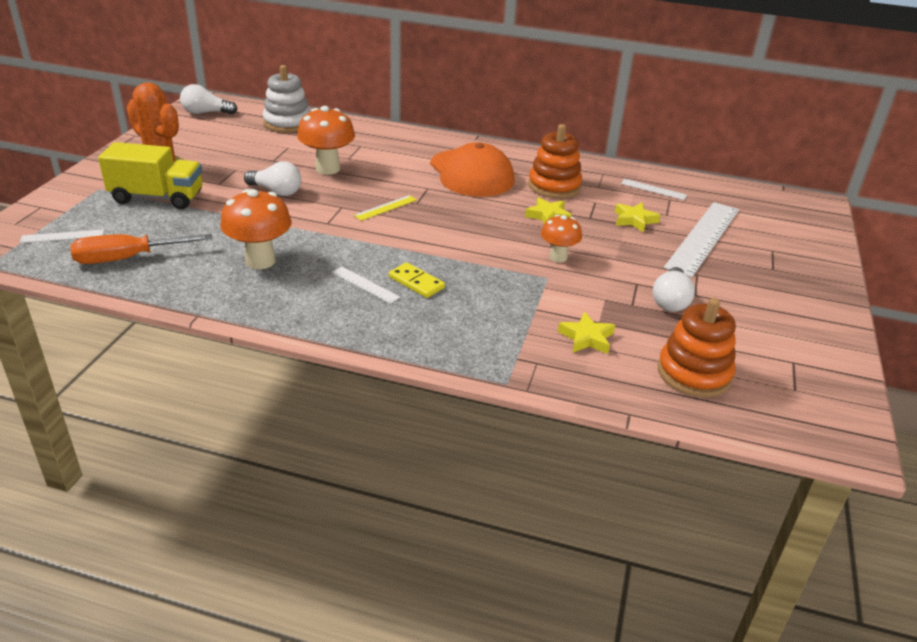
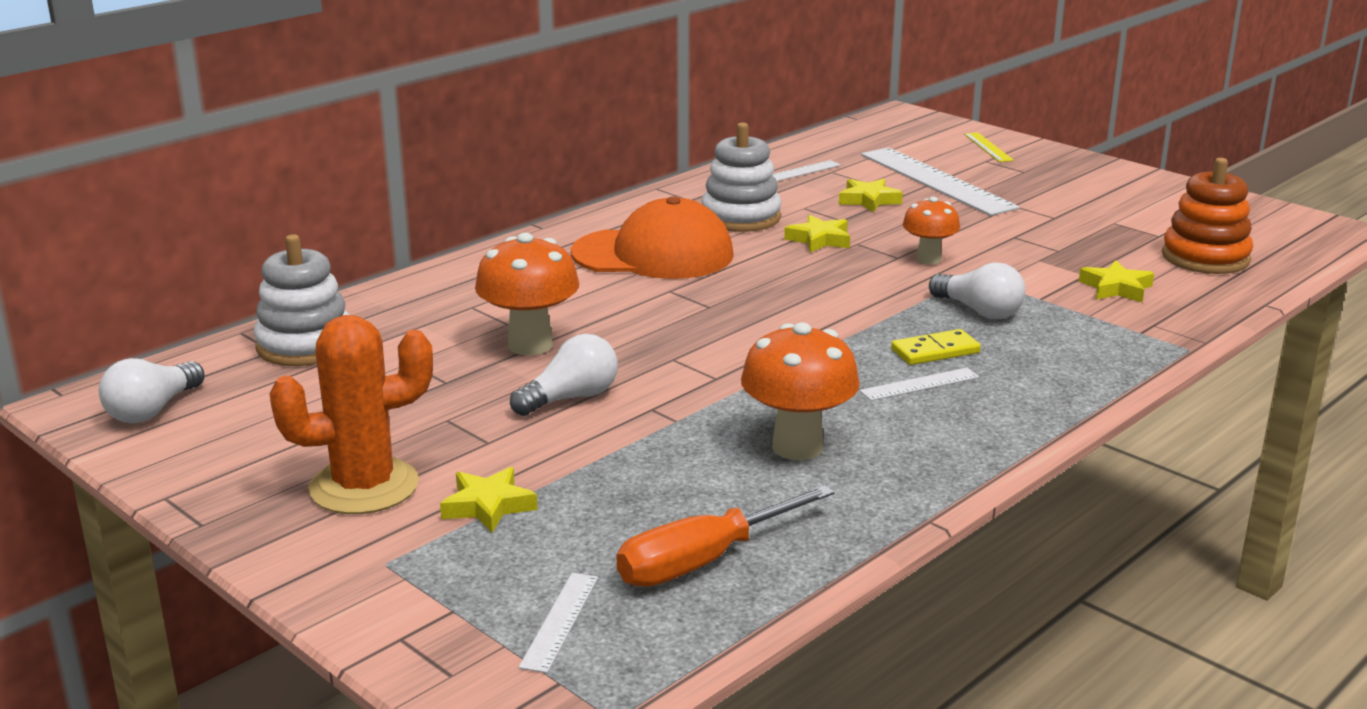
camera: 60 degrees left, 10 degrees down
(126, 259) = (702, 562): orange screwdriver -> orange screwdriver turned 45 degrees clockwise
(157, 197) = (488, 506): yellow truck -> yellow star
(386, 208) = (706, 329): yellow ruler -> yellow ruler (988, 147)
(554, 186) = (741, 217): orange stacking toy -> white stacking toy
(670, 301) = (1061, 231): white light bulb -> white light bulb (979, 311)

